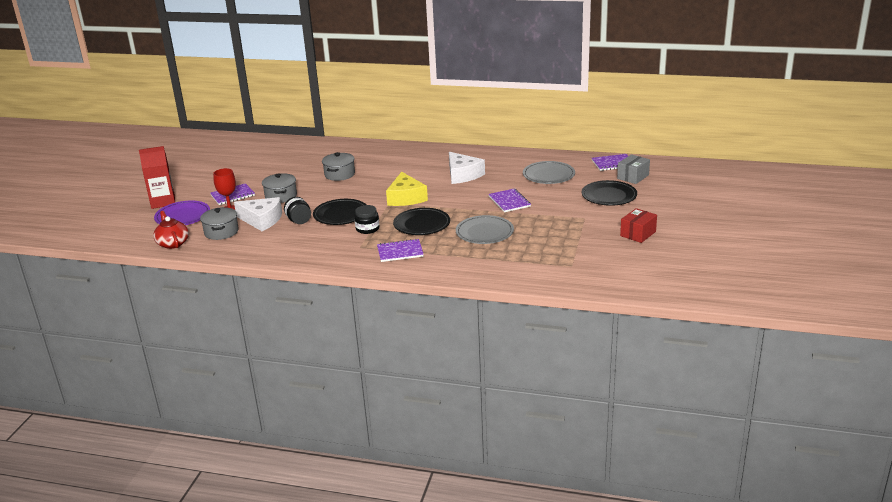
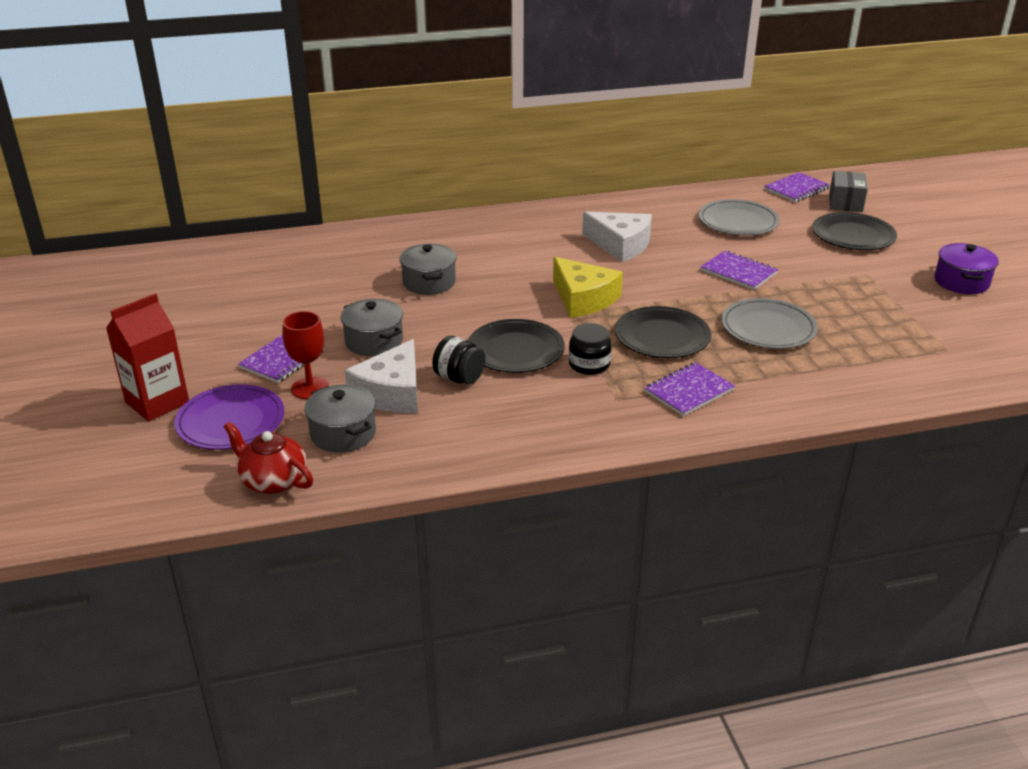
camera: 30 degrees left, 5 degrees up
(262, 220) = (391, 392): white cheese -> white cheese turned 120 degrees clockwise
(638, 234) = (961, 282): red box -> purple pot

